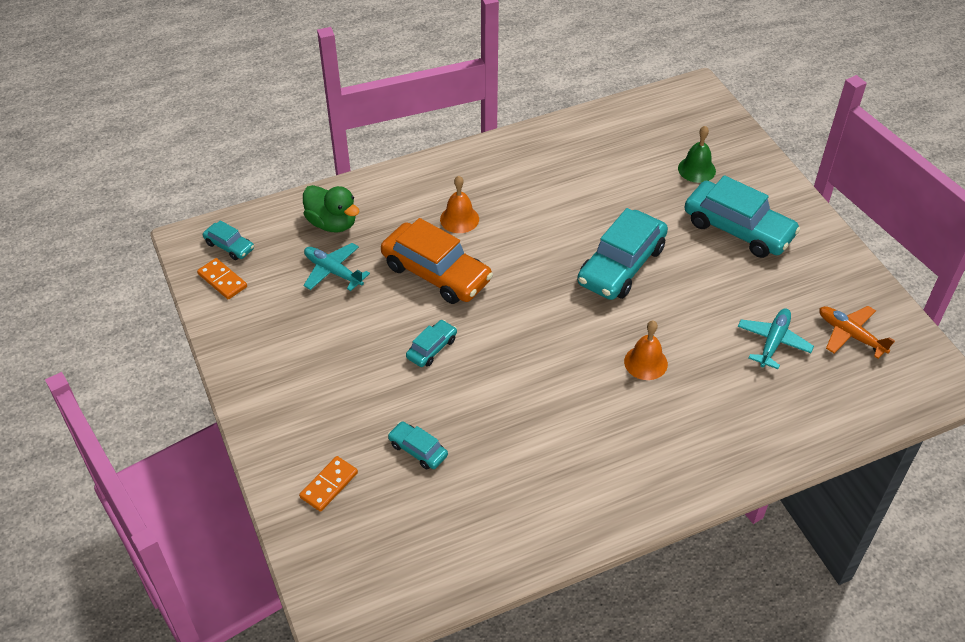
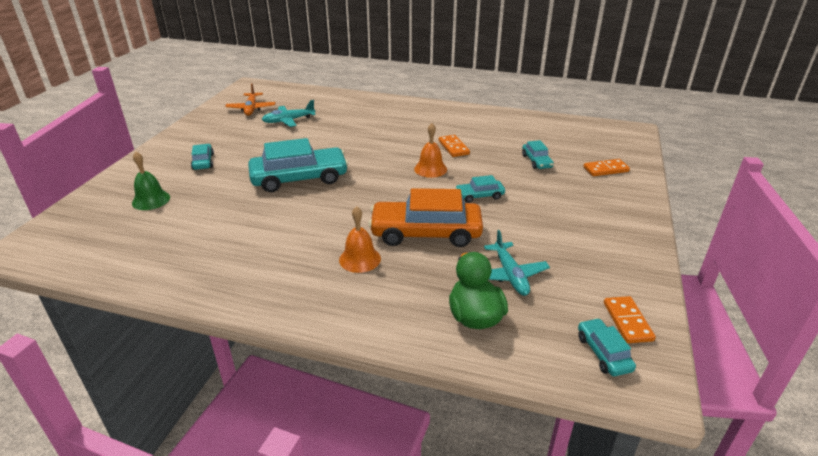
camera: 140 degrees left, 15 degrees down
(436, 273) = (426, 233): orange car -> orange car turned 75 degrees counterclockwise
(532, 415) = (453, 147): none -> orange domino
(645, 362) = (362, 140): orange bell -> orange bell (430, 169)
(738, 229) = (203, 162): turquoise car -> turquoise car, size x0.48

